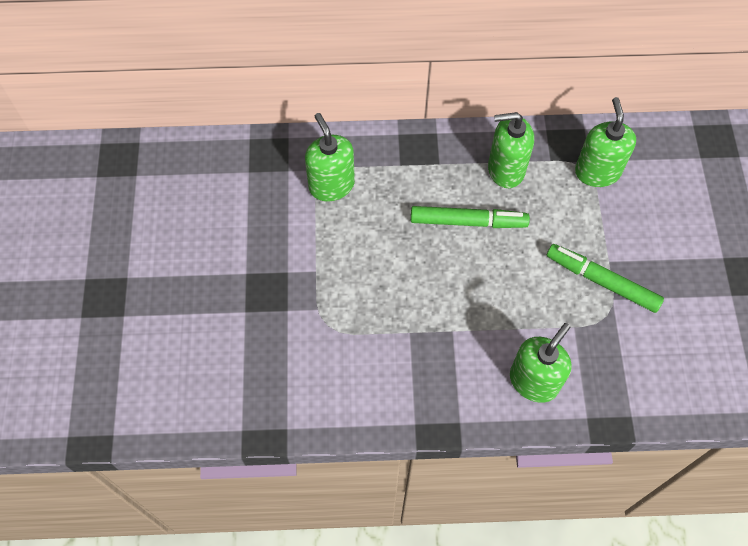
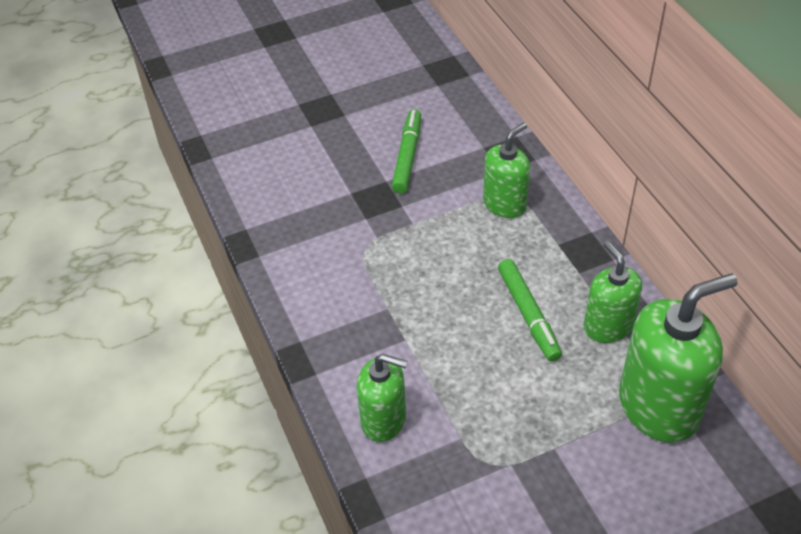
camera: 70 degrees right, 15 degrees down
(597, 172) = (658, 407): green soap dispenser -> green soap dispenser, size x1.66
(602, 281) = (526, 448): green marker -> green marker (407, 156)

